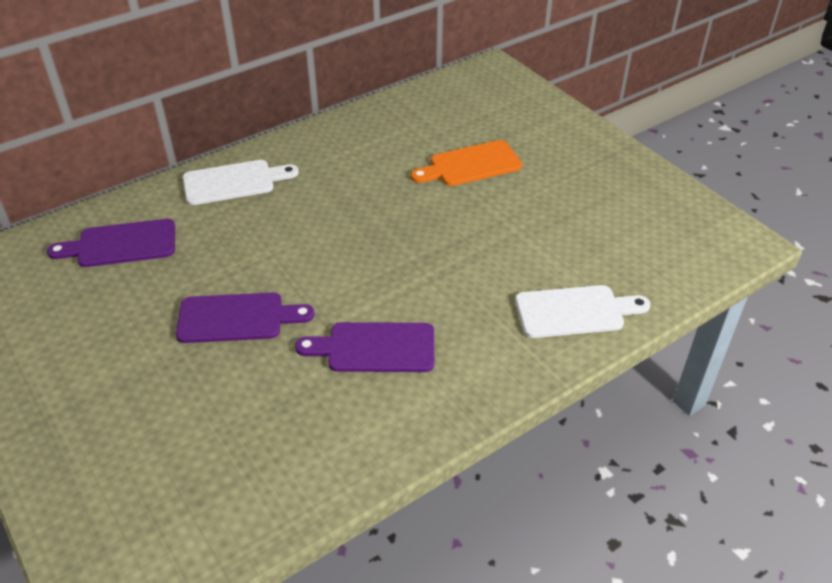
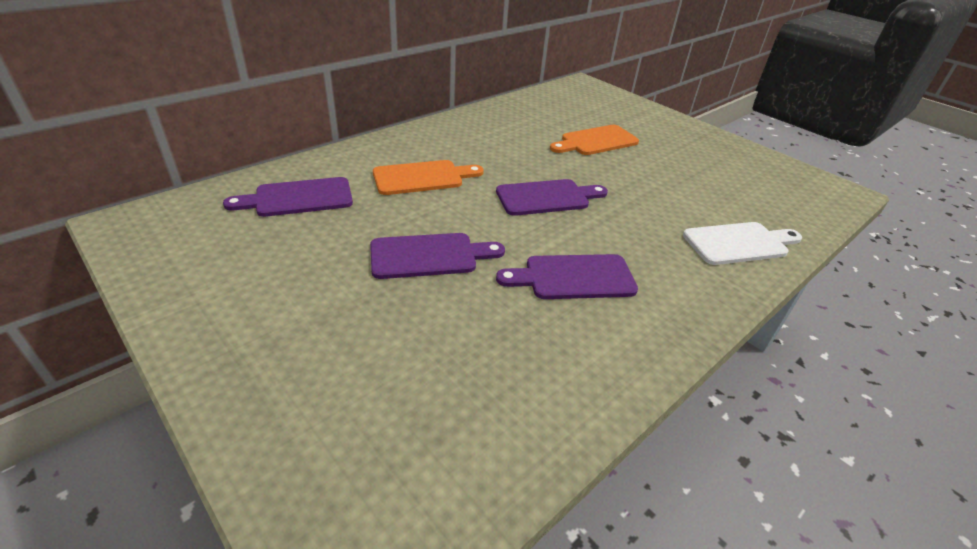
camera: 10 degrees left, 5 degrees down
(234, 182) = (395, 152): white cutting board -> none
(254, 218) = (422, 177): none -> orange cutting board
(382, 247) = (547, 197): none -> purple cutting board

